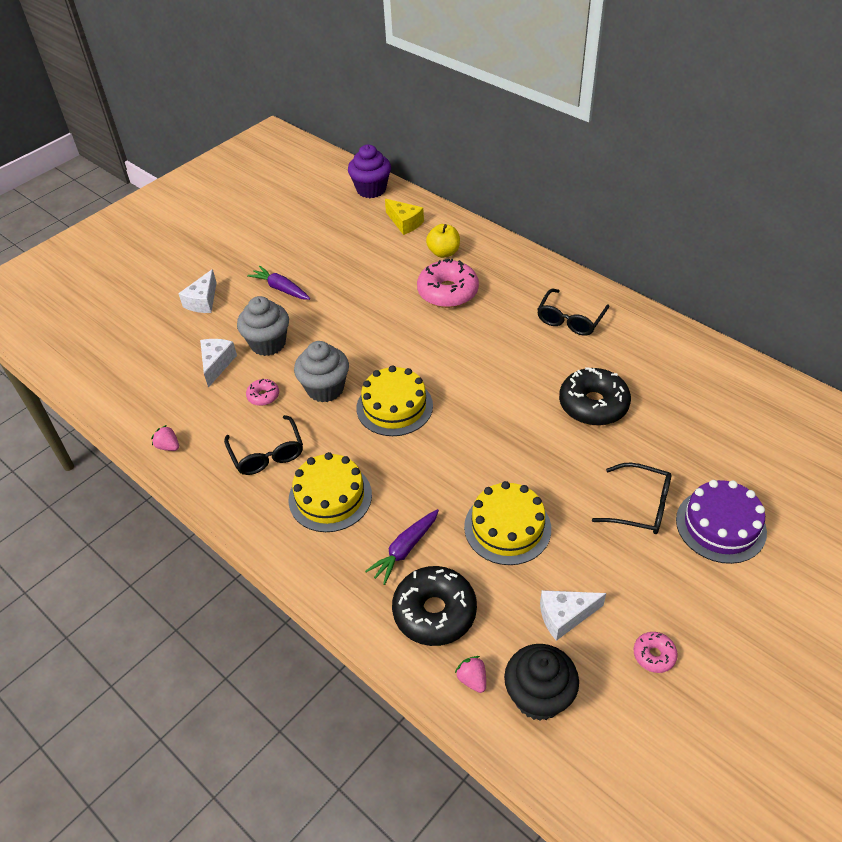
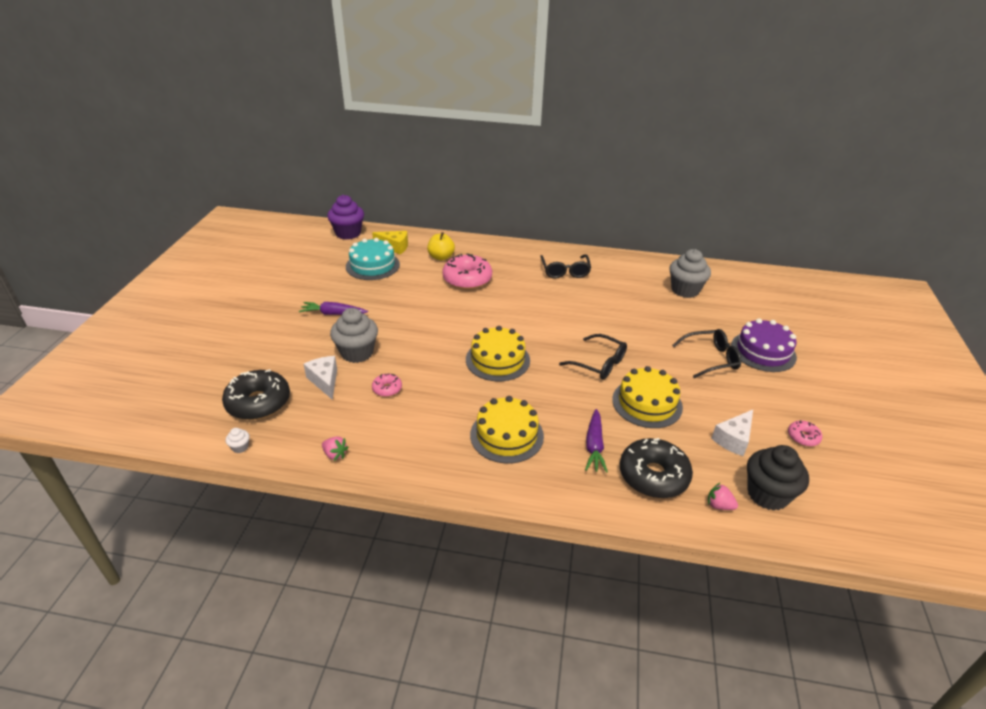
camera: 35 degrees left, 10 degrees down
(103, 404) = (240, 447): none -> white cupcake
(168, 446) = (335, 454): pink strawberry -> pink strawberry turned 150 degrees counterclockwise
(203, 301) = (270, 342): white cheese -> none
(267, 454) = (428, 426): black glasses -> black glasses (599, 363)
(325, 389) = (433, 367): grey cupcake -> grey cupcake (685, 290)
(363, 240) = (372, 265): none -> turquoise cake
(593, 405) = (627, 313): black donut -> black donut (258, 403)

